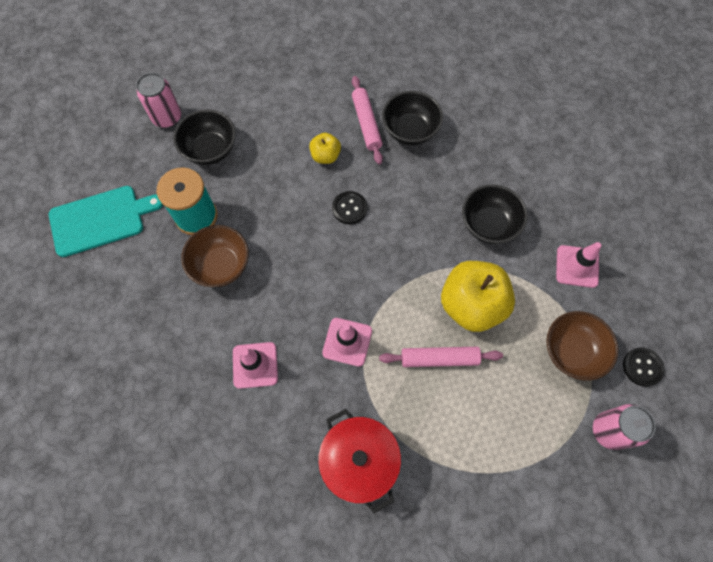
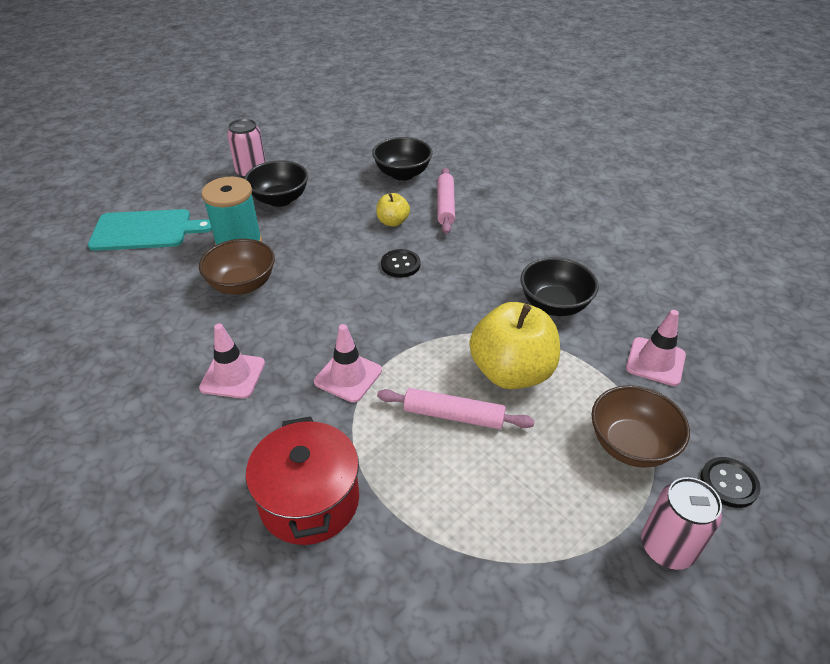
camera: 15 degrees right, 25 degrees down
(410, 131) = (490, 218): black bowl -> black bowl (402, 174)

